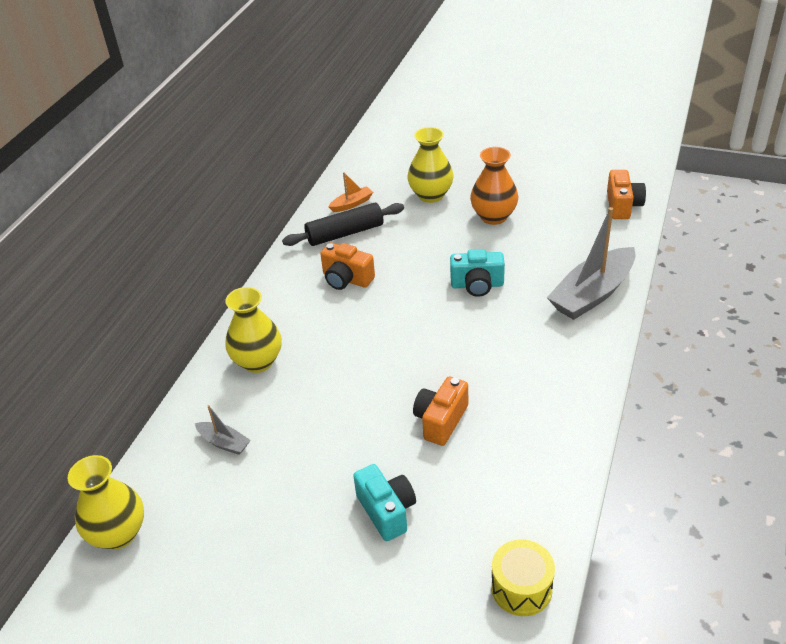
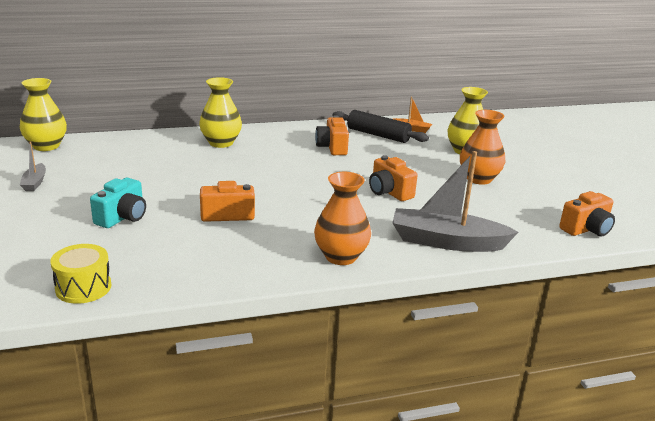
camera: 50 degrees right, 15 degrees down
(224, 443) = (141, 153): grey boat -> grey boat (35, 183)
(477, 285) = (389, 192): turquoise camera -> orange camera
(576, 372) = (341, 256): none -> orange vase

